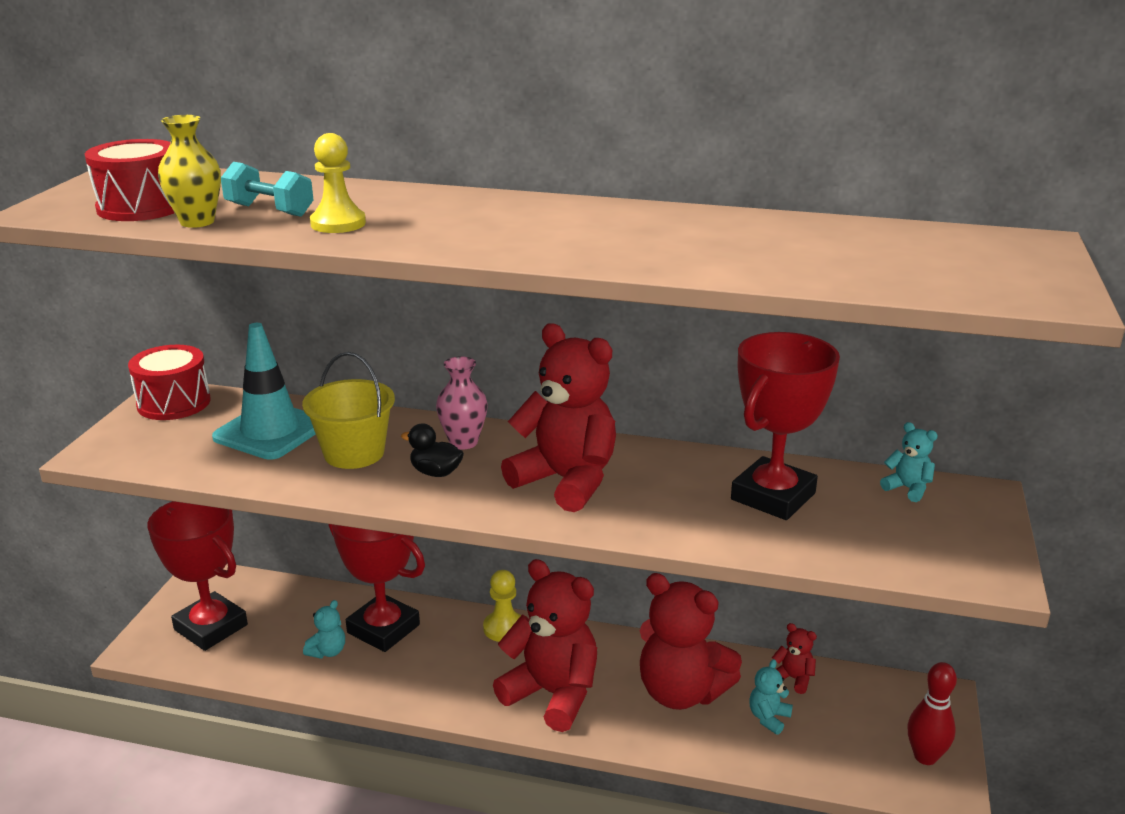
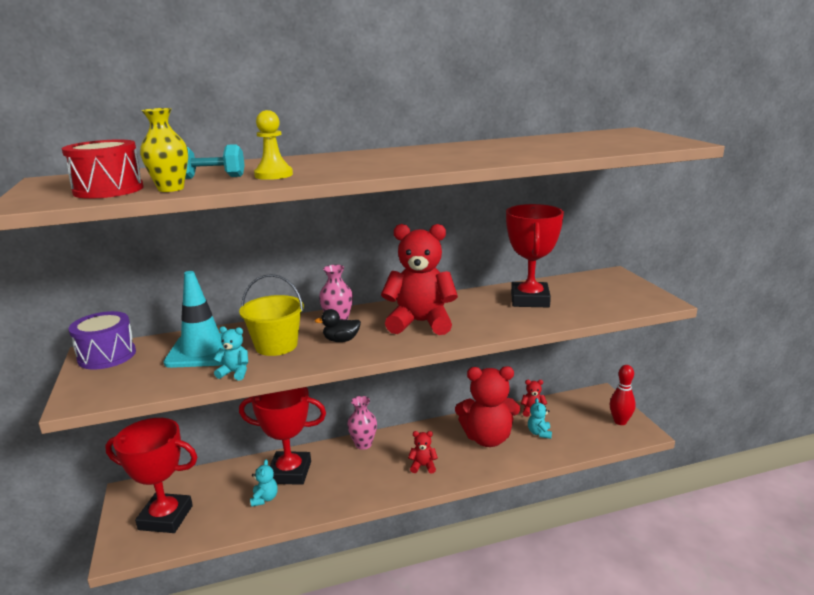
camera: 30 degrees left, 5 degrees down
(174, 403) = (107, 356): red drum -> purple drum
(504, 628) = (363, 444): yellow pawn -> pink vase
(552, 694) = (423, 466): red teddy bear -> red teddy bear, size x0.43
(907, 488) = (581, 280): turquoise teddy bear -> turquoise teddy bear (235, 373)

